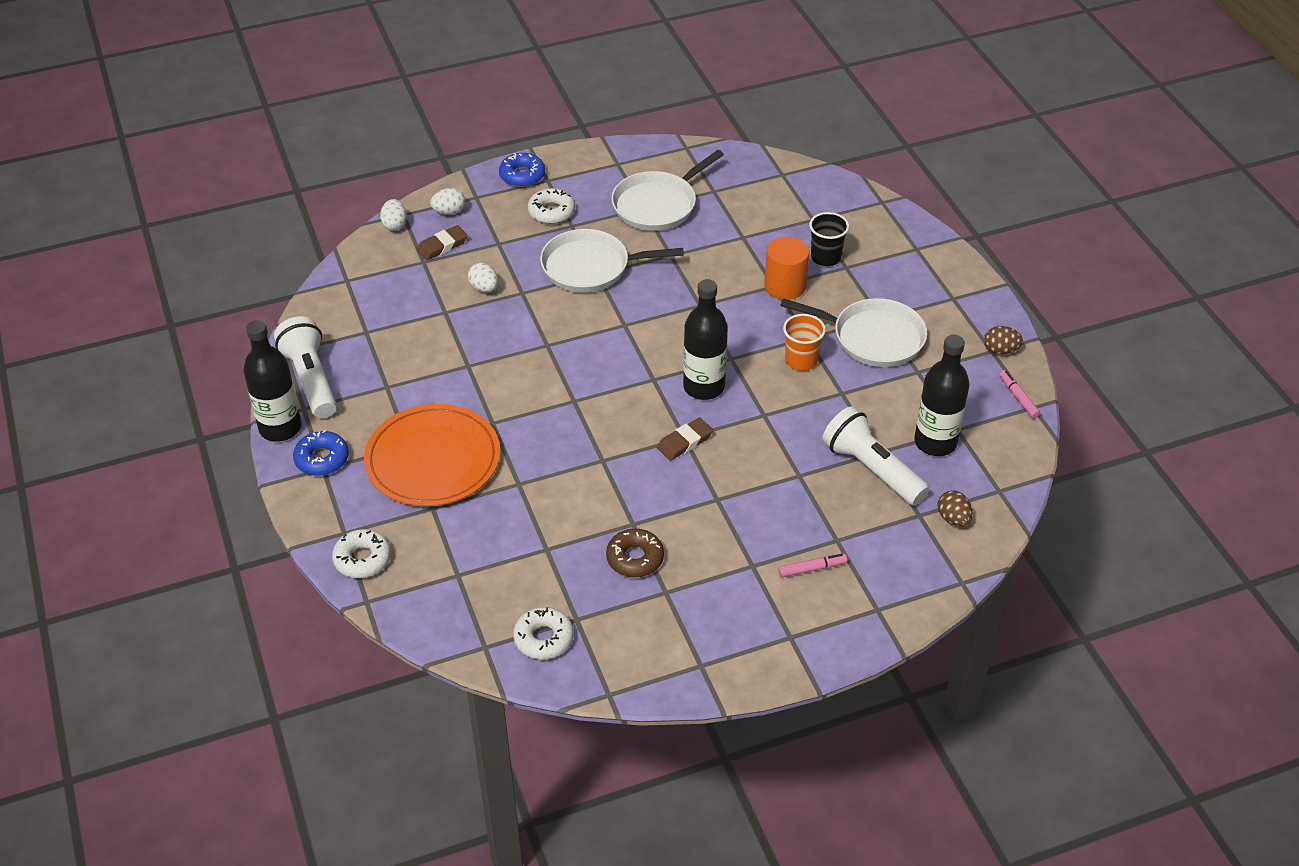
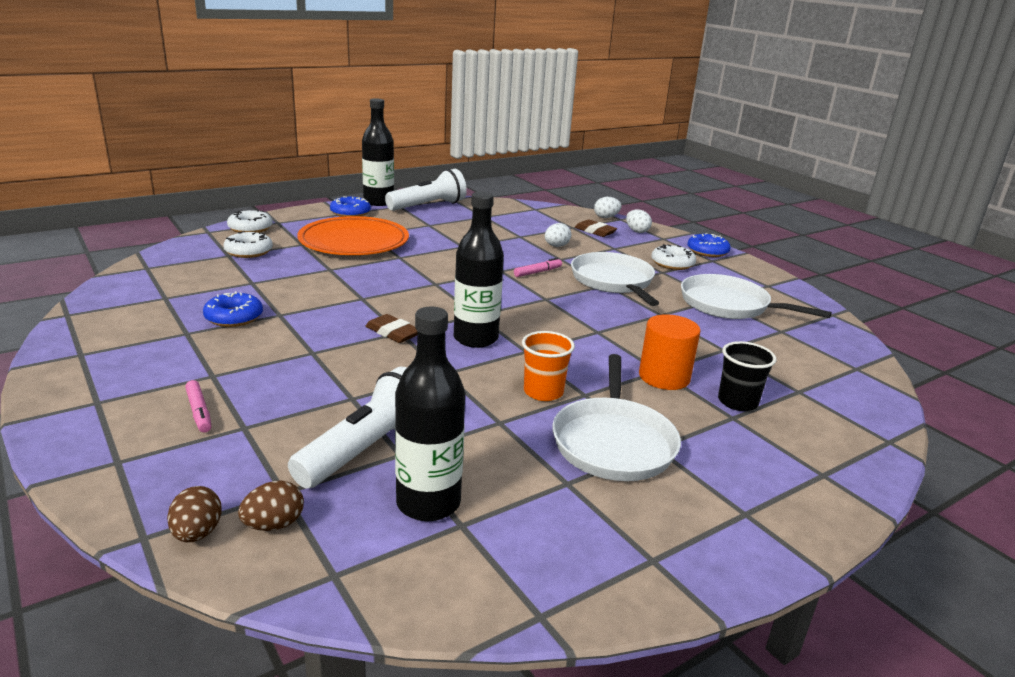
camera: 75 degrees right, 20 degrees down
(543, 638) = (147, 286): white donut -> white donut (249, 251)
(635, 558) = (234, 317): brown donut -> blue donut
(1000, 350) = (659, 570): brown egg -> brown egg (197, 533)
(1018, 397) = (556, 595): pink marker -> pink marker (538, 272)

